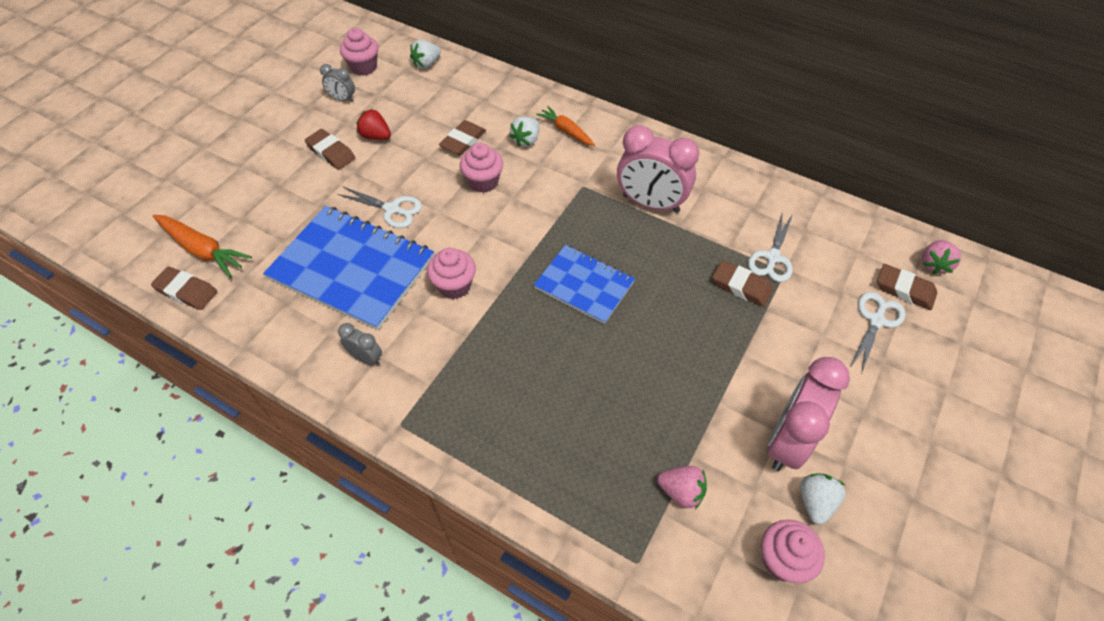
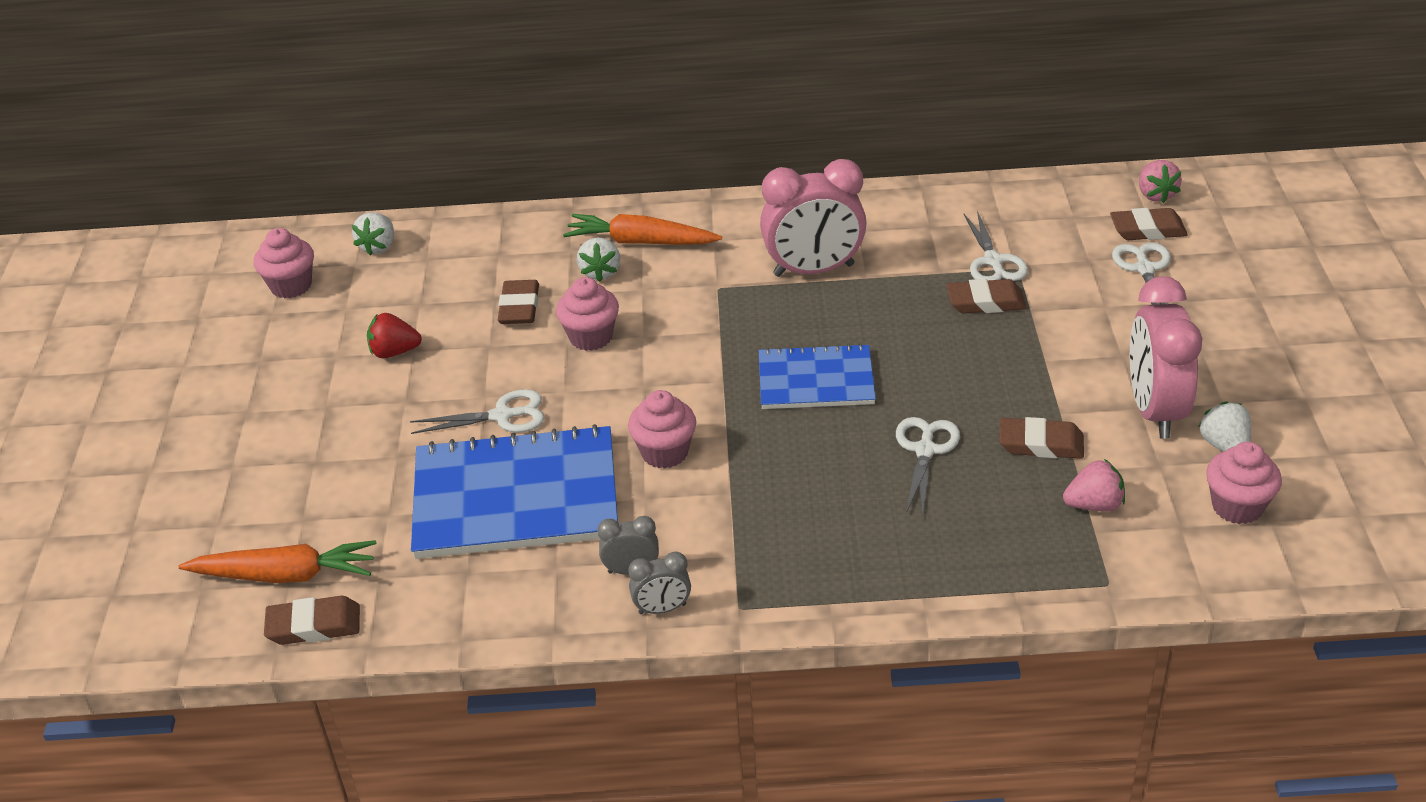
camera: 30 degrees left, 15 degrees down
(331, 152) = (350, 395): brown eraser -> brown eraser (1041, 444)
(342, 99) = (300, 332): grey clock -> grey clock (662, 609)
(566, 131) = (641, 242): orange carrot -> orange carrot, size x1.51
(607, 378) = (925, 450): none -> white scissors

